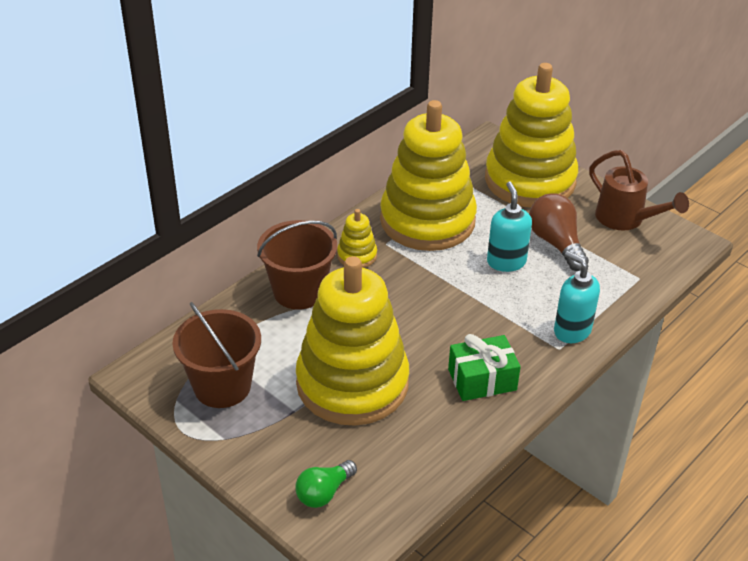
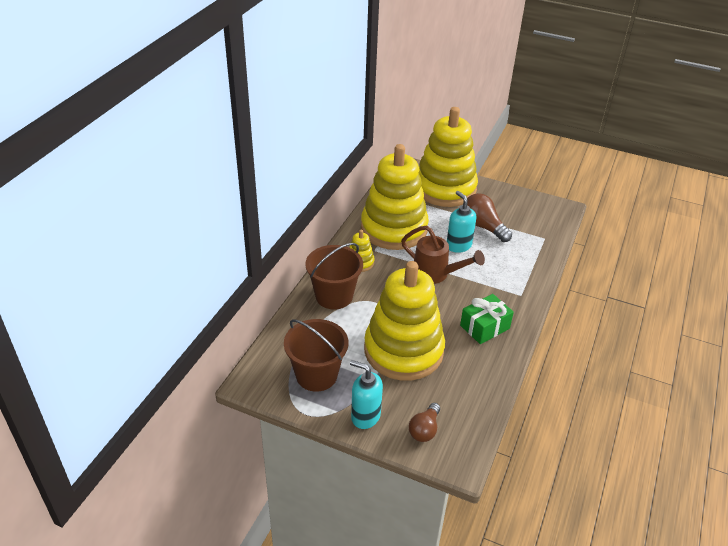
camera: 20 degrees left, 0 degrees up
(324, 493) = (424, 430): green light bulb -> brown light bulb
(572, 331) = (522, 281): turquoise soap dispenser -> turquoise soap dispenser (365, 416)
(625, 219) = (516, 202): brown watering can -> brown watering can (435, 274)

